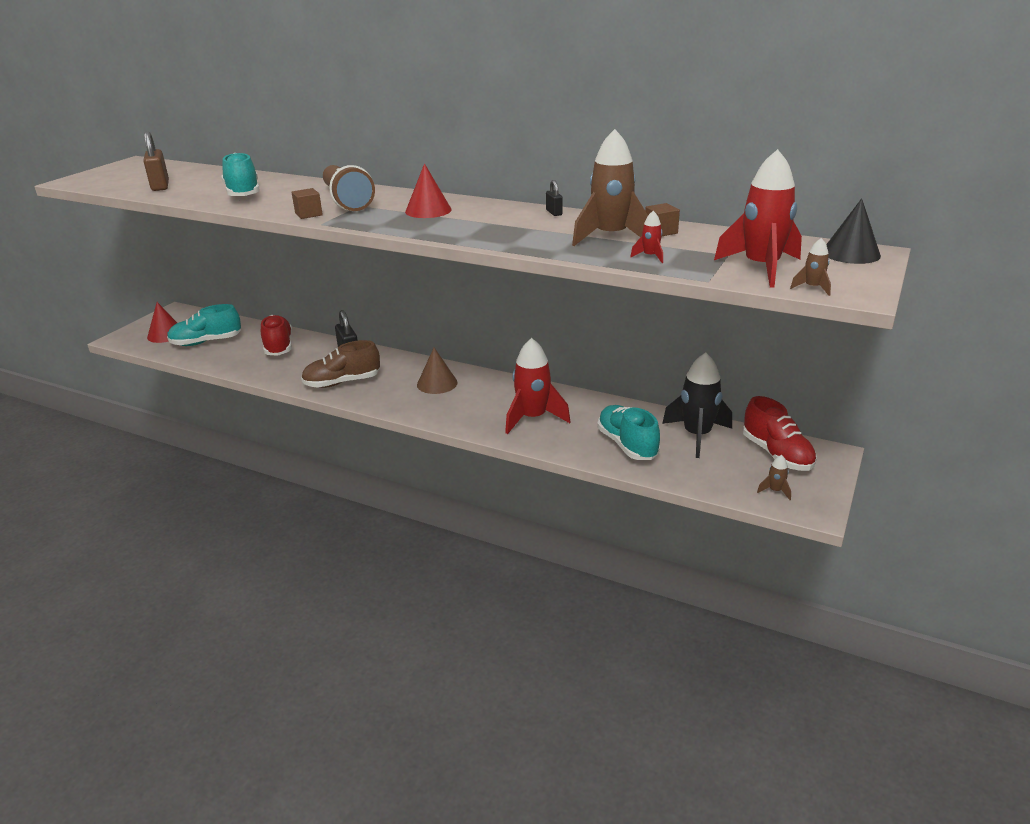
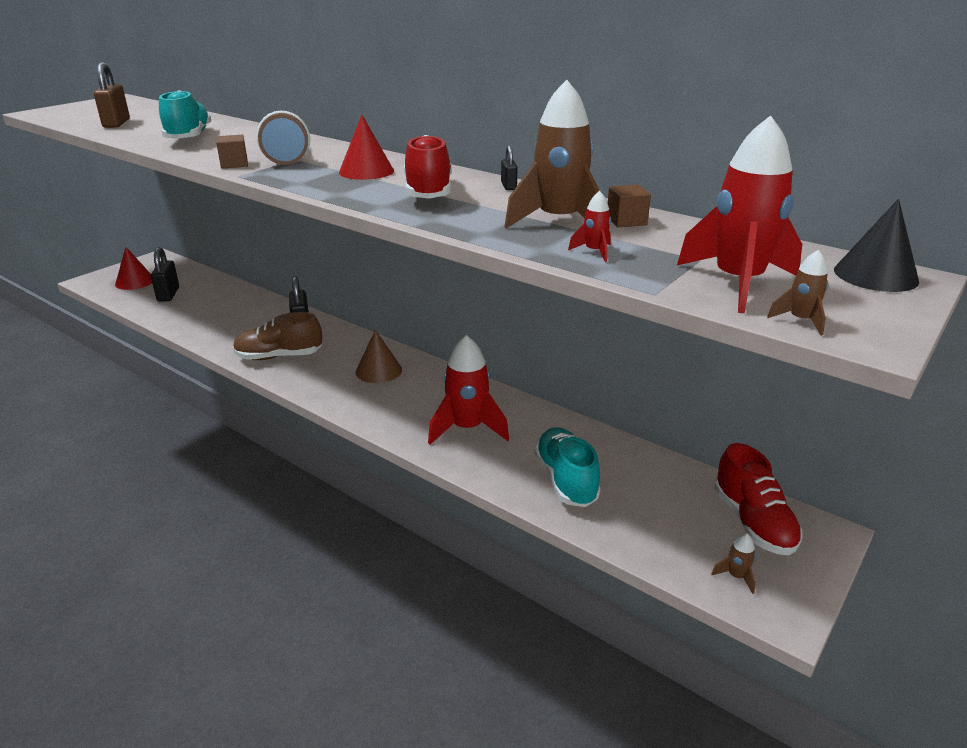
camera: 10 degrees right, 0 degrees up
(206, 342) = (168, 294): turquoise shoe -> black padlock
(278, 347) = (236, 308): red shoe -> red shoe (428, 192)
(697, 435) = (657, 480): black rocket -> none

